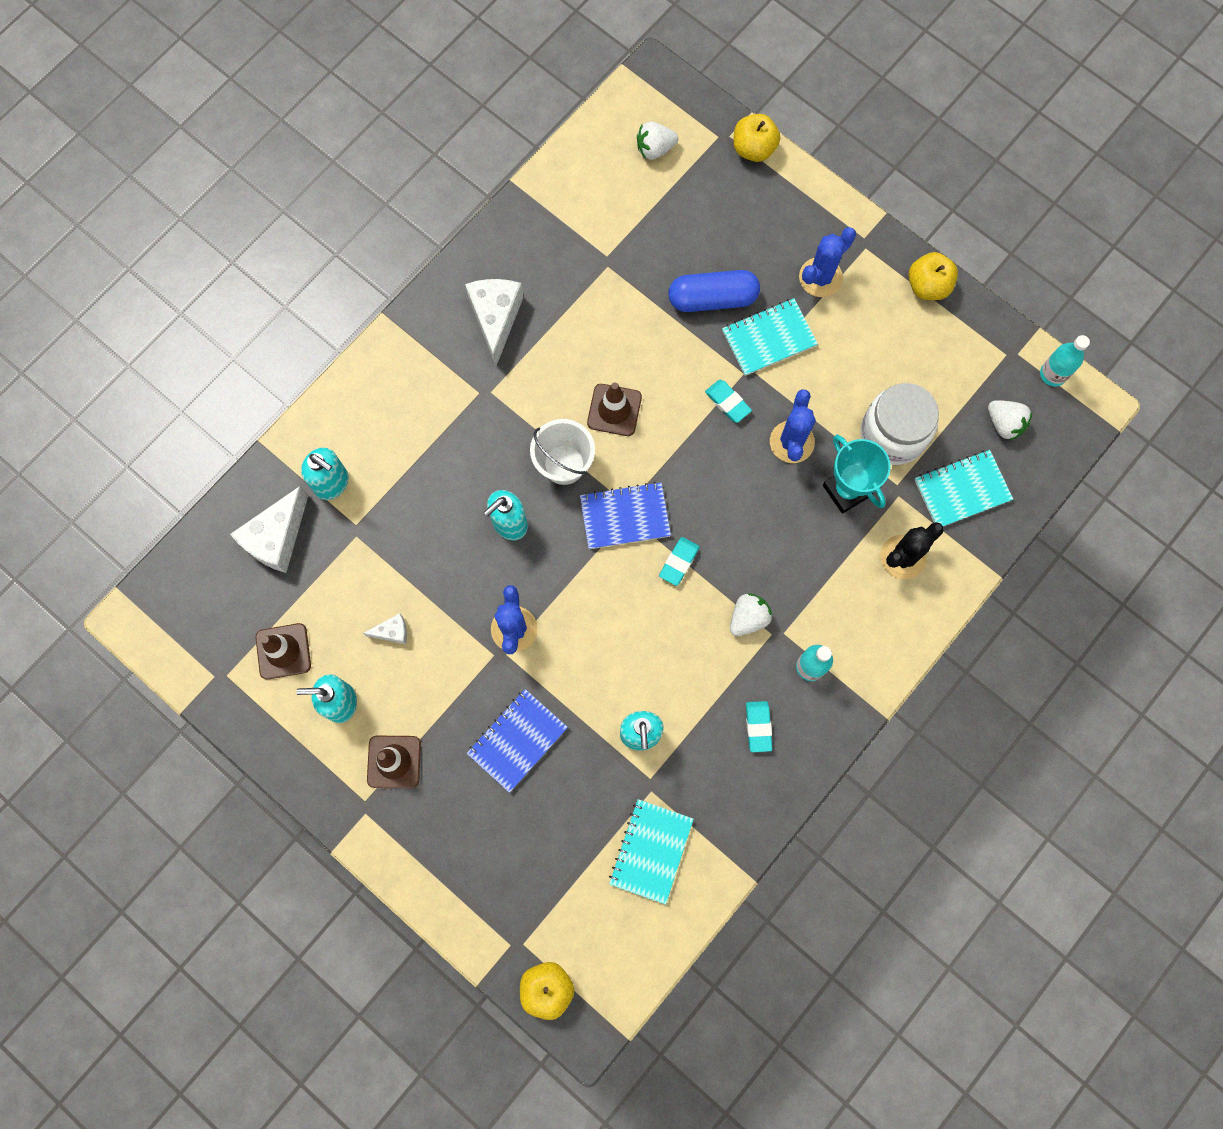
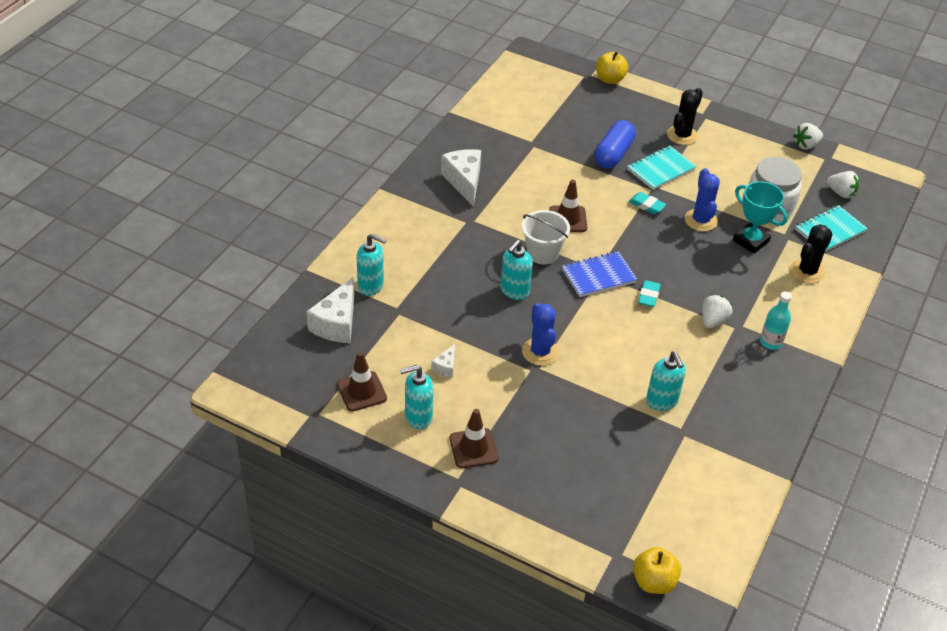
camera: 15 degrees left, 30 degrees down
(392, 632) = (445, 367): white cheese -> white cheese turned 135 degrees clockwise
(517, 740) = (568, 420): blue notebook -> none
(651, 851) = (700, 474): turquoise notebook -> none
(655, 149) = (543, 86): white strawberry -> white strawberry (806, 145)
(712, 298) = (613, 154): blue capsule -> blue capsule turned 45 degrees counterclockwise
(758, 727) = (748, 383): turquoise eraser -> none
(820, 277) = (682, 135): blue cactus -> black cactus
(927, 286) = (755, 131): yellow apple -> none
(1053, 374) = (860, 164): turquoise bottle -> none

